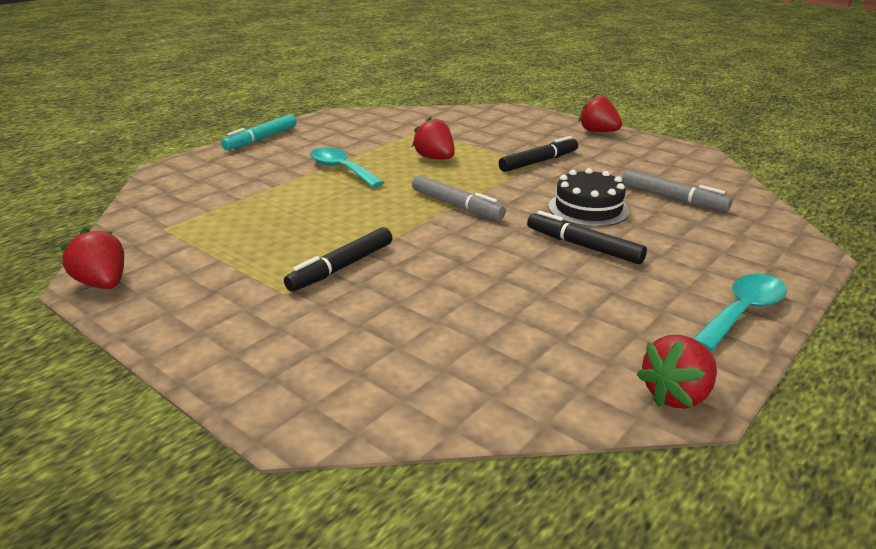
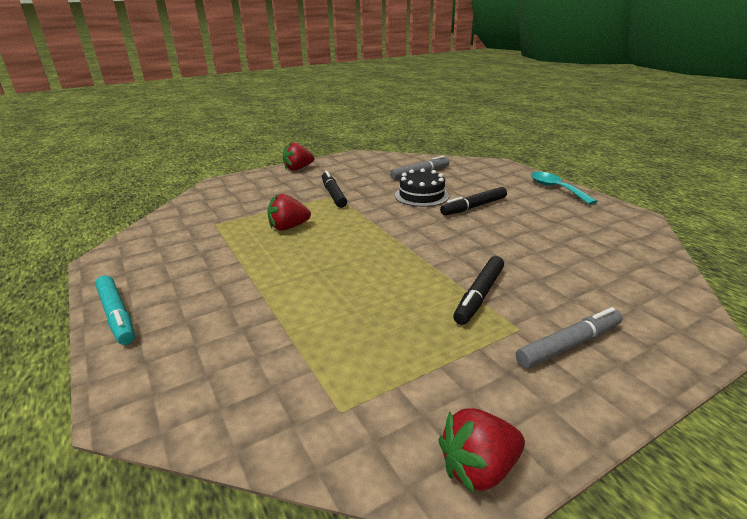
camera: 70 degrees left, 0 degrees up
(341, 169) = (269, 273): turquoise spoon -> none
(341, 267) = (479, 295): black marker -> black marker turned 60 degrees clockwise
(456, 205) = (389, 233): grey marker -> grey marker (569, 345)
(677, 395) = (635, 218): red strawberry -> none

